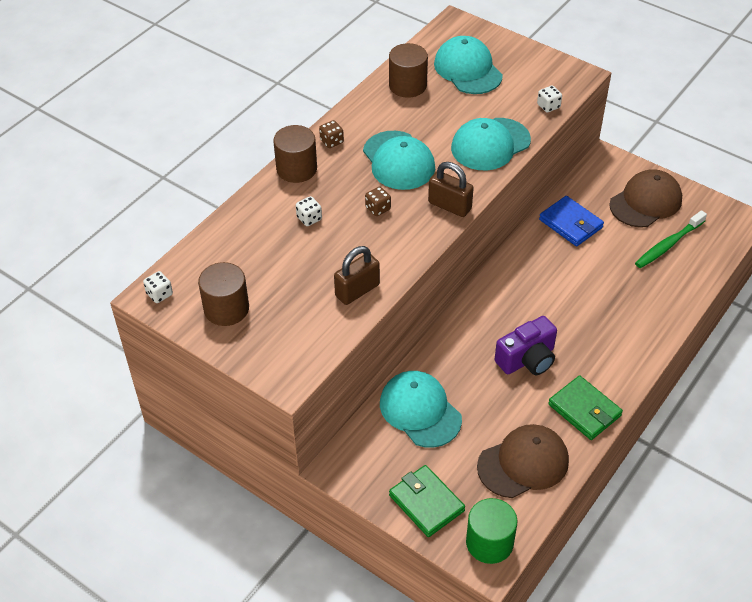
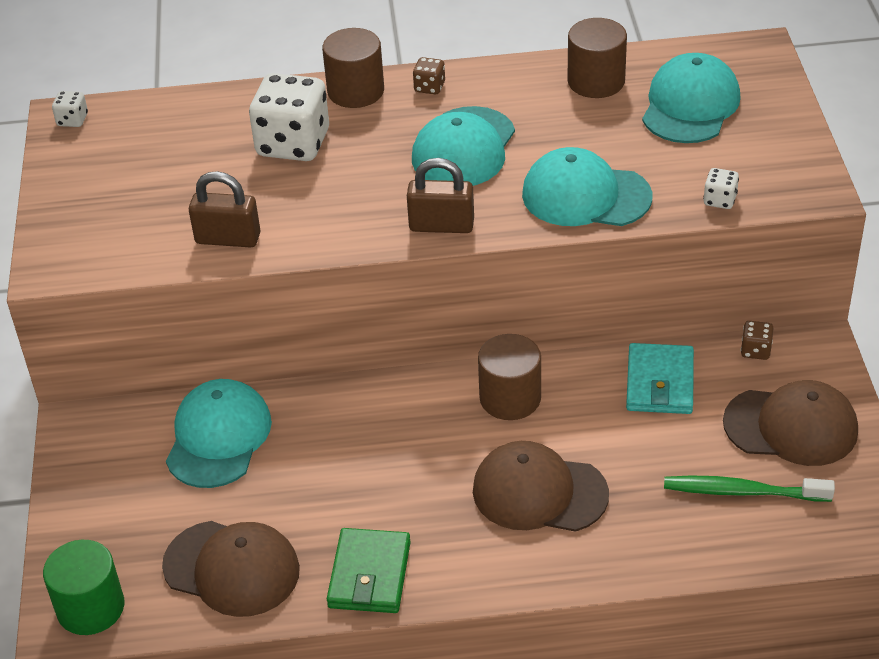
camera: 50 degrees right, 5 degrees down
(226, 309) = (101, 171): brown cylinder -> brown cylinder (510, 398)
(309, 218) = (293, 144): white dice -> white dice, size x2.29
(378, 208) = (369, 179): brown dice -> brown dice (755, 350)
(426, 503) = (96, 522): green wallet -> none
(449, 206) = (441, 225): brown padlock -> brown padlock turned 75 degrees counterclockwise
(527, 359) = (392, 477): purple camera -> none
(570, 224) = (659, 383): blue wallet -> turquoise wallet
(596, 312) = (539, 492): none -> brown cap

